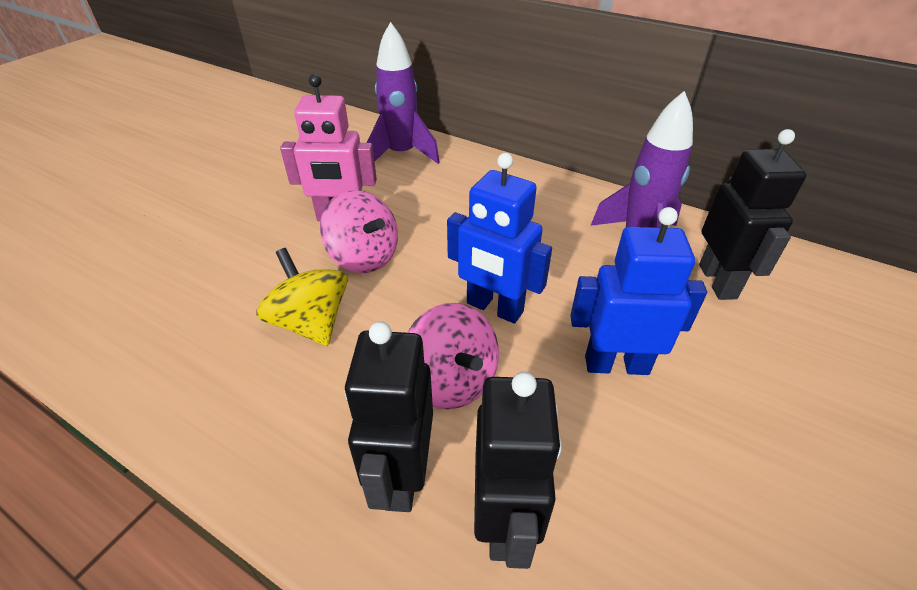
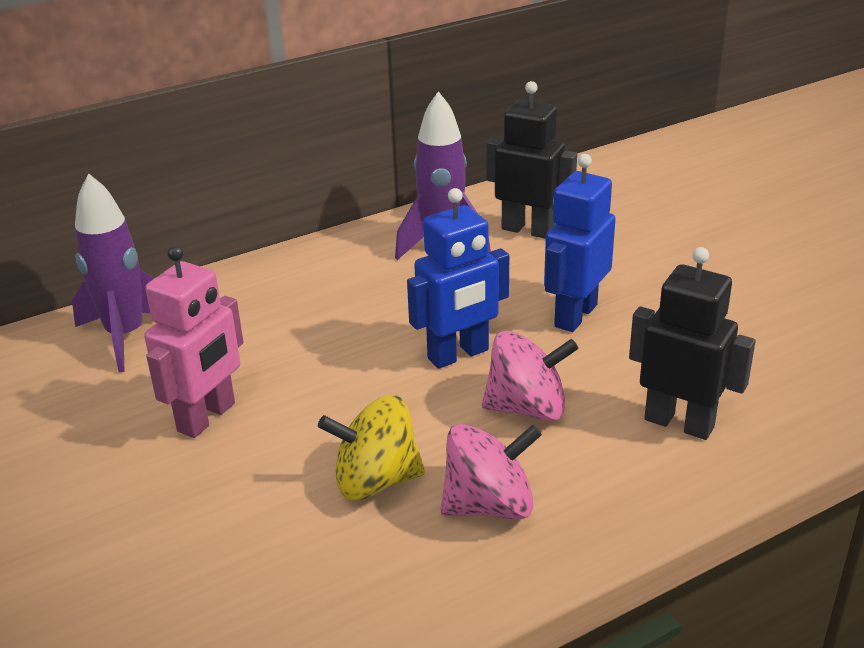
camera: 60 degrees left, 10 degrees down
(364, 257) = (302, 417): pink spinning top -> pink spinning top (489, 505)
(401, 476) = (608, 465): black robot -> none

